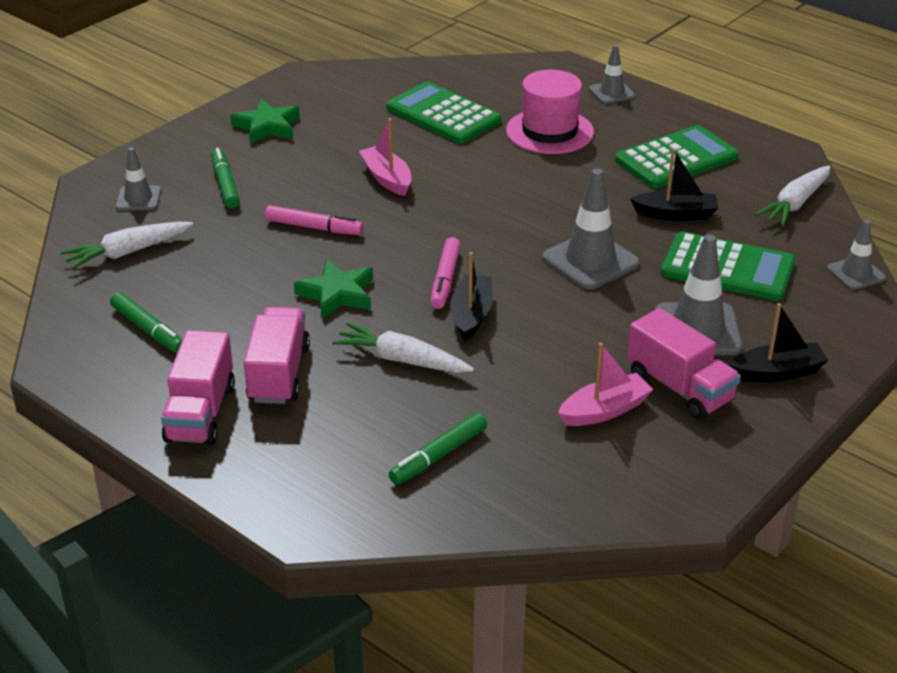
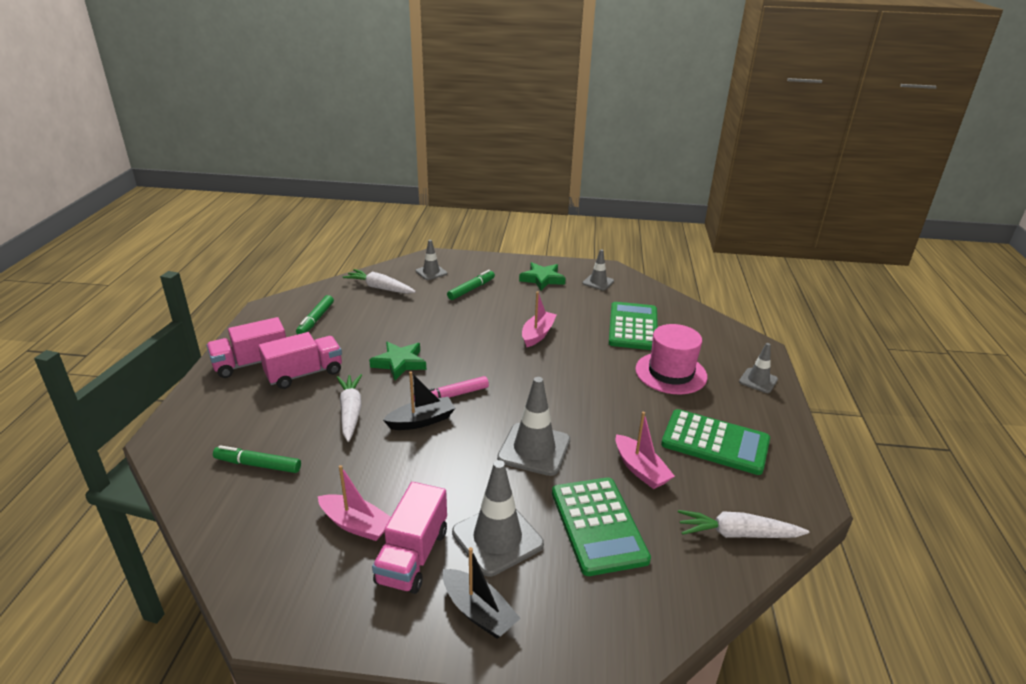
camera: 55 degrees right, 5 degrees down
(314, 227) = (459, 330): pink marker -> none
(675, 214) = (640, 469): black boat -> pink boat
(856, 273) = (677, 615): grey traffic cone -> grey traffic cone (598, 282)

